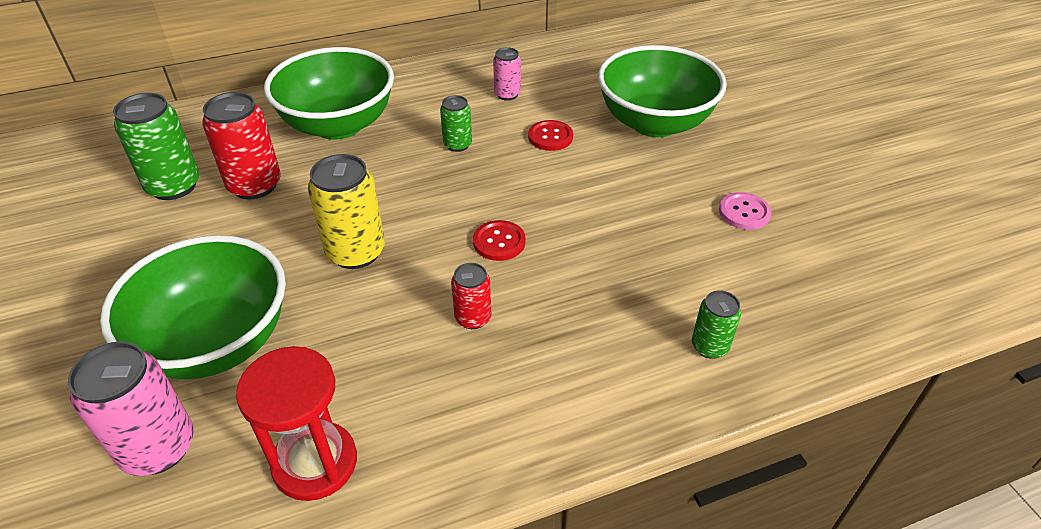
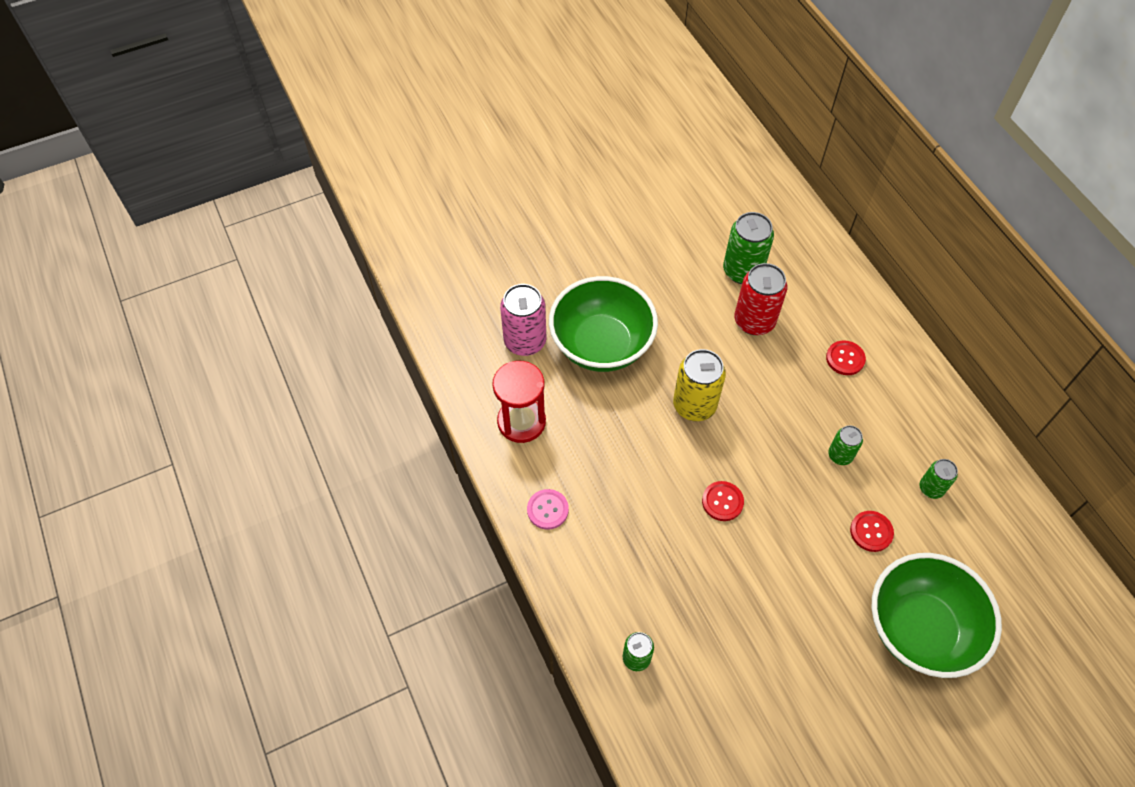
camera: 85 degrees right, 15 degrees up
(338, 125) = (845, 358): green bowl -> red button
(473, 318) = (642, 492): red can -> none
(507, 94) = (931, 488): pink can -> green can
(744, 212) = (797, 703): pink button -> pink button (547, 510)

